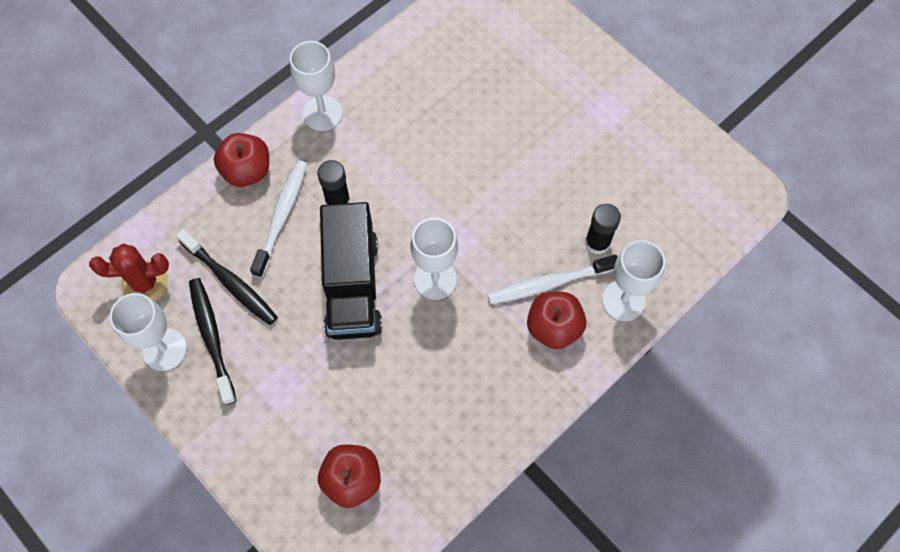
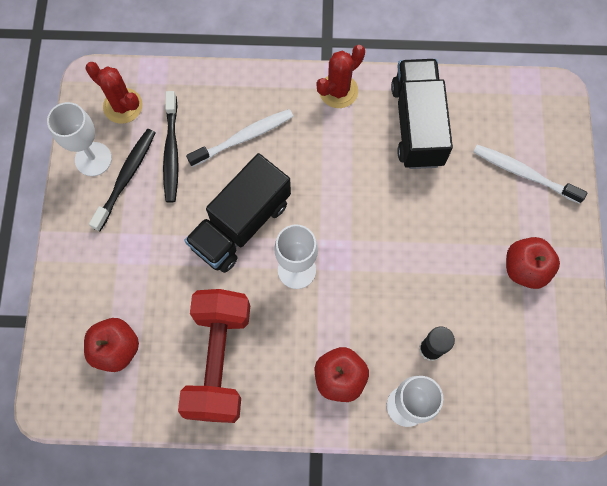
camera: 45 degrees right, 5 degrees up
(247, 171) = (252, 88): red apple -> red apple (525, 268)
(322, 113) = (338, 91): white goblet -> red cactus
(338, 201) = (288, 159): black glue stick -> none
(413, 86) = (417, 124): none -> black truck
(447, 406) = (219, 360): none -> red dumbbell
(549, 283) = (368, 345): white toothbrush -> white toothbrush (523, 173)

